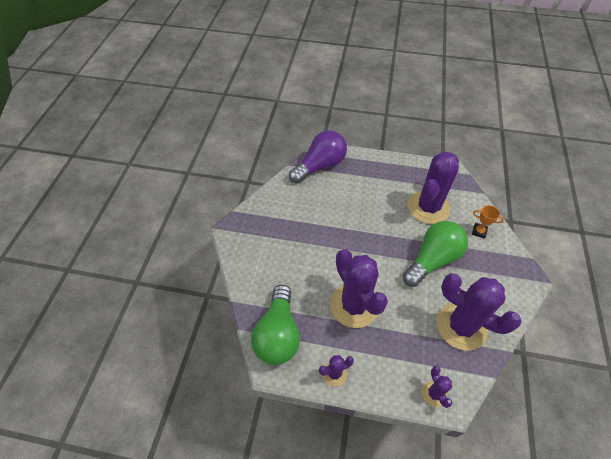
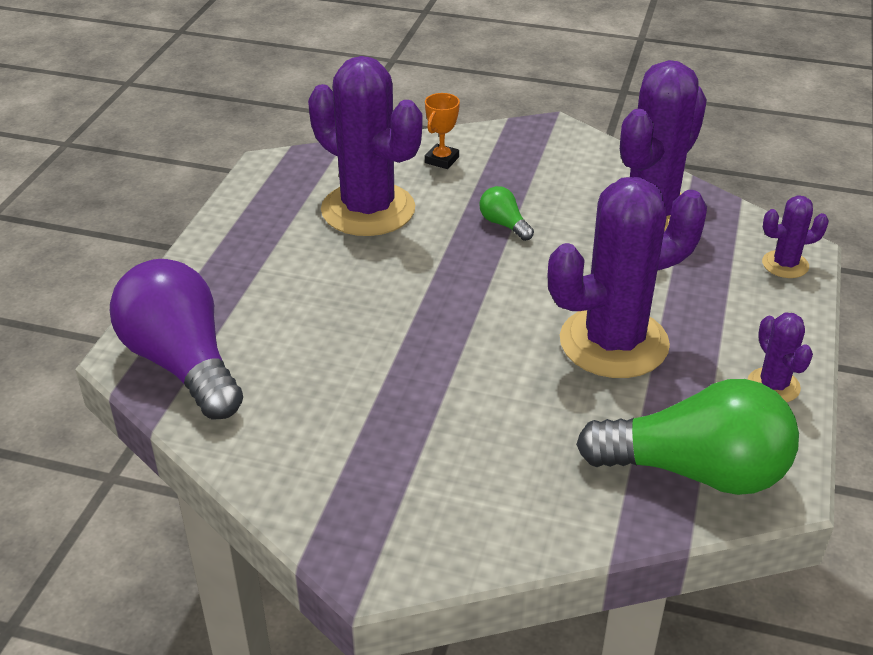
camera: 85 degrees left, 15 degrees down
(432, 260) = (504, 224): green light bulb -> green light bulb, size x0.42

